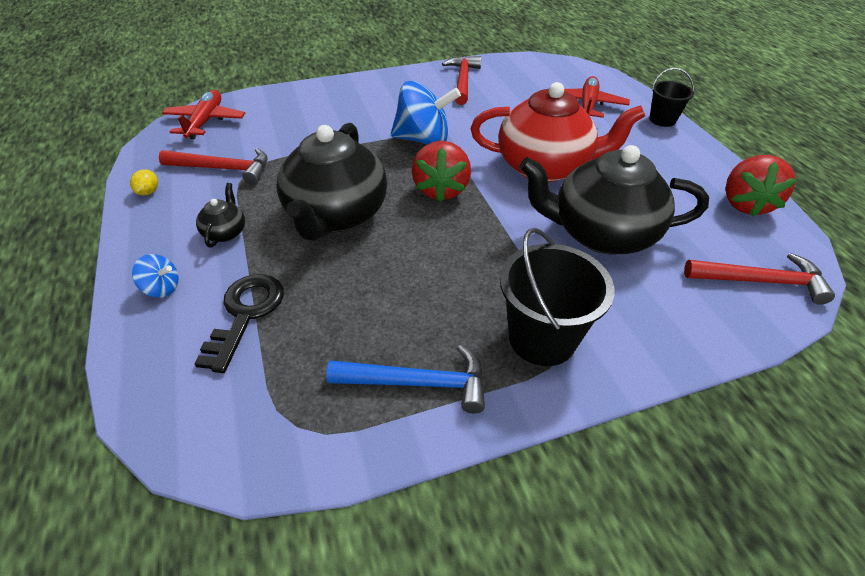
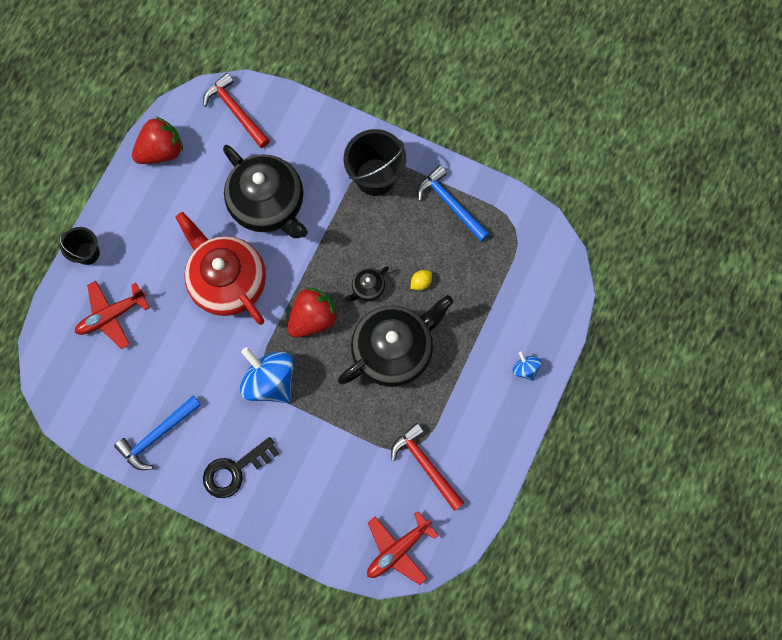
camera: 135 degrees left, 30 degrees up
(148, 192) = (487, 478): yellow lemon -> yellow lemon (421, 282)
(225, 232) = (465, 390): black teapot -> black teapot (367, 288)
(245, 314) = (495, 311): black key -> black key (235, 470)
(463, 81) = (157, 435): red hammer -> blue hammer

